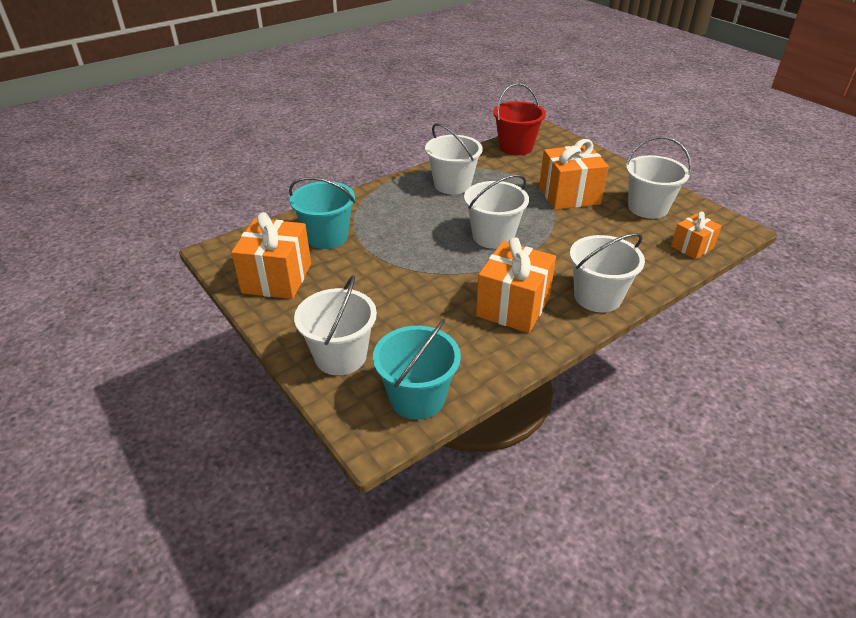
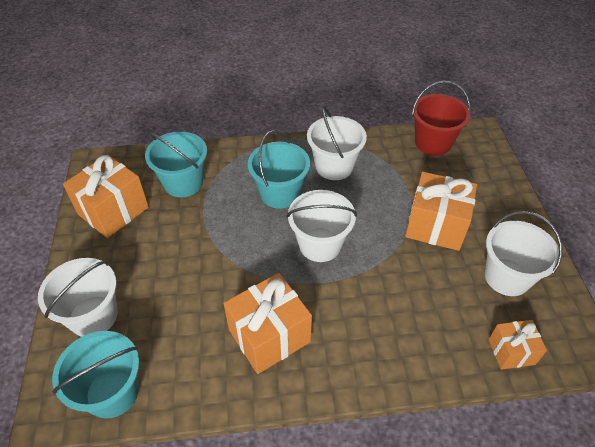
camera: 30 degrees right, 10 degrees up
(424, 216) = (280, 193): none -> turquoise bucket
(597, 297) = (356, 365): white bucket -> none

